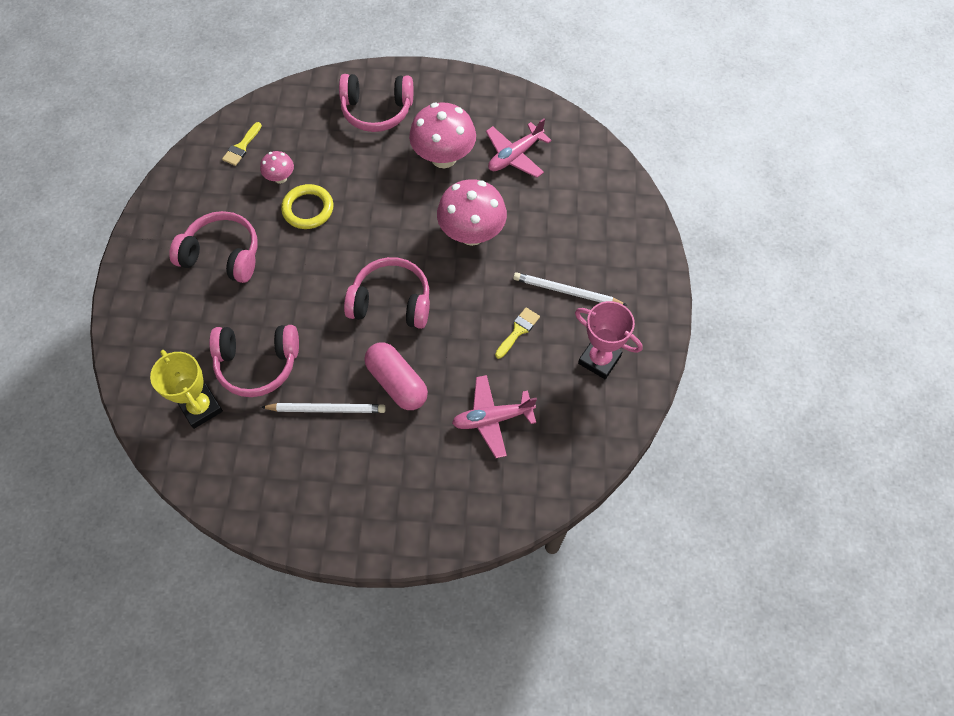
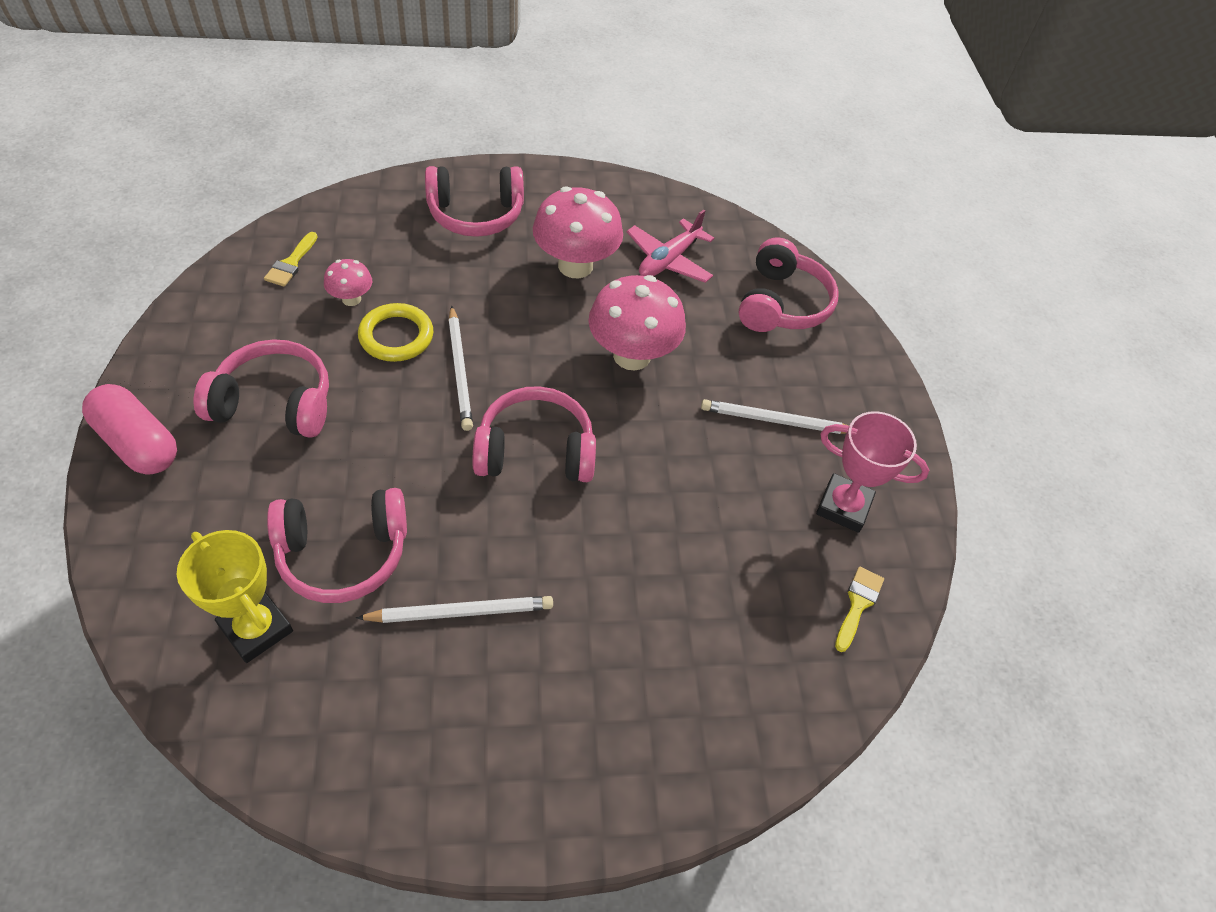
camera: 15 degrees left, 10 degrees down
(348, 238) = (460, 370): none -> white pencil
(397, 383) = (563, 563): pink capsule -> pink capsule (138, 443)
(492, 418) = (714, 602): pink plane -> none
(518, 330) = (723, 476): yellow brush -> yellow brush (858, 604)
(594, 197) = (781, 304): none -> pink headphones

